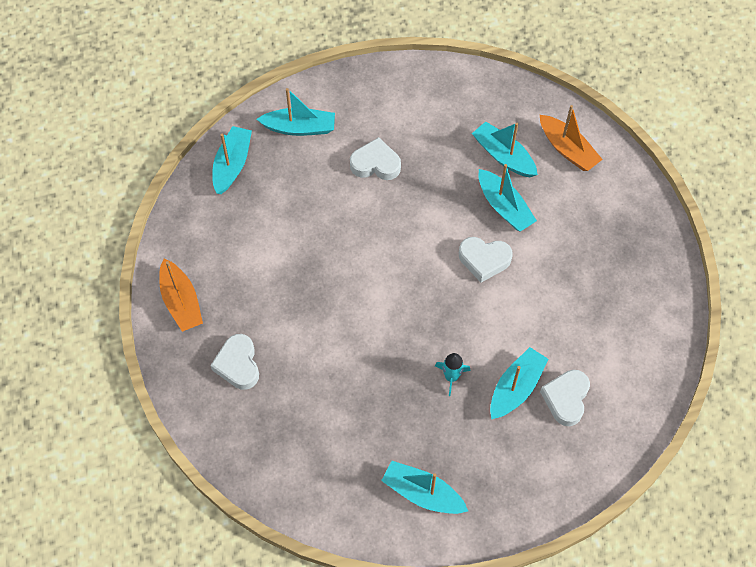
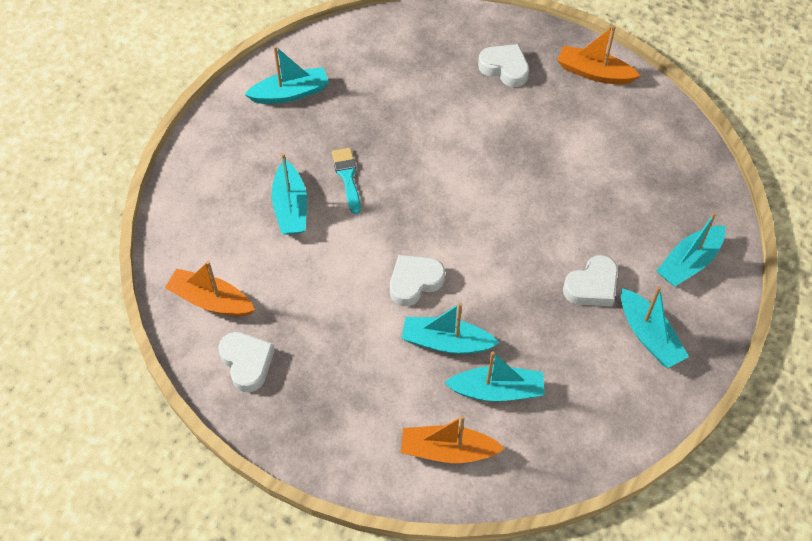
camera: 135 degrees right, 5 degrees down
(232, 165) = (695, 189): turquoise boat -> turquoise boat (649, 336)
(451, 377) = (347, 177): turquoise rocket -> turquoise brush
(566, 399) = (244, 230): white heart -> white heart (247, 363)
(635, 363) = (211, 300): none -> orange boat

